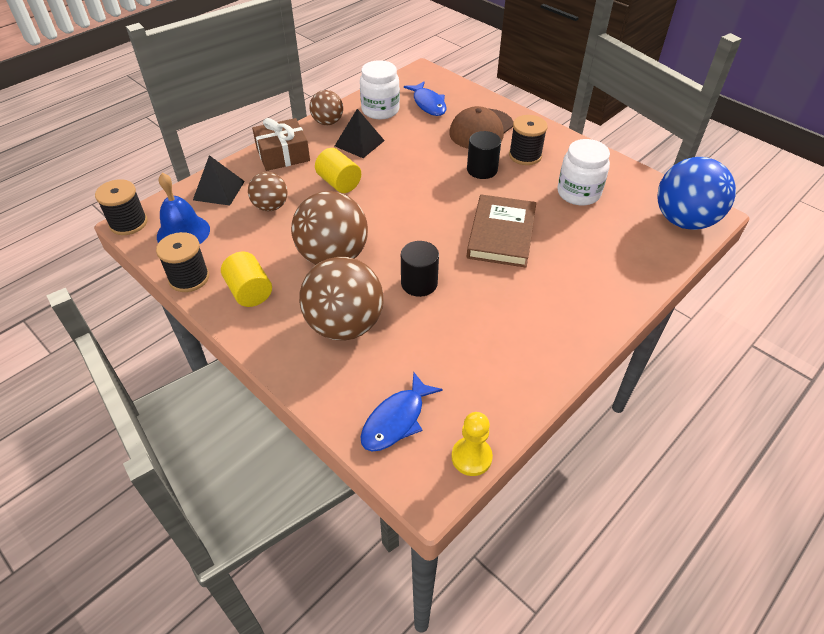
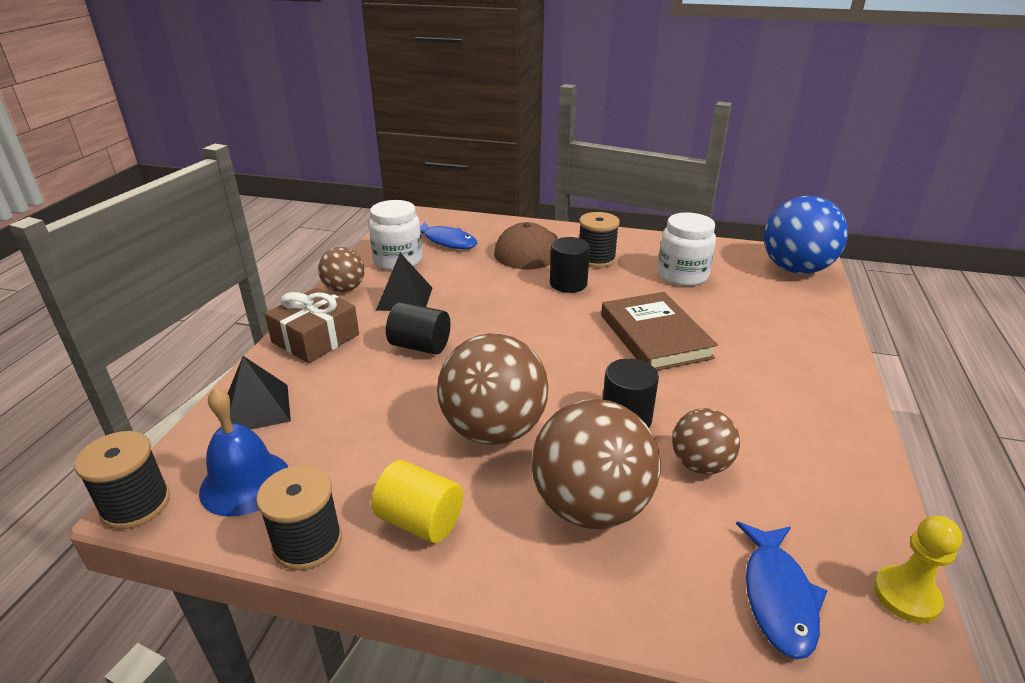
camera: 30 degrees left, 15 degrees down
(270, 206) = (353, 402): brown ball -> brown ball (700, 464)
(339, 183) = (420, 346): yellow cylinder -> black cylinder

